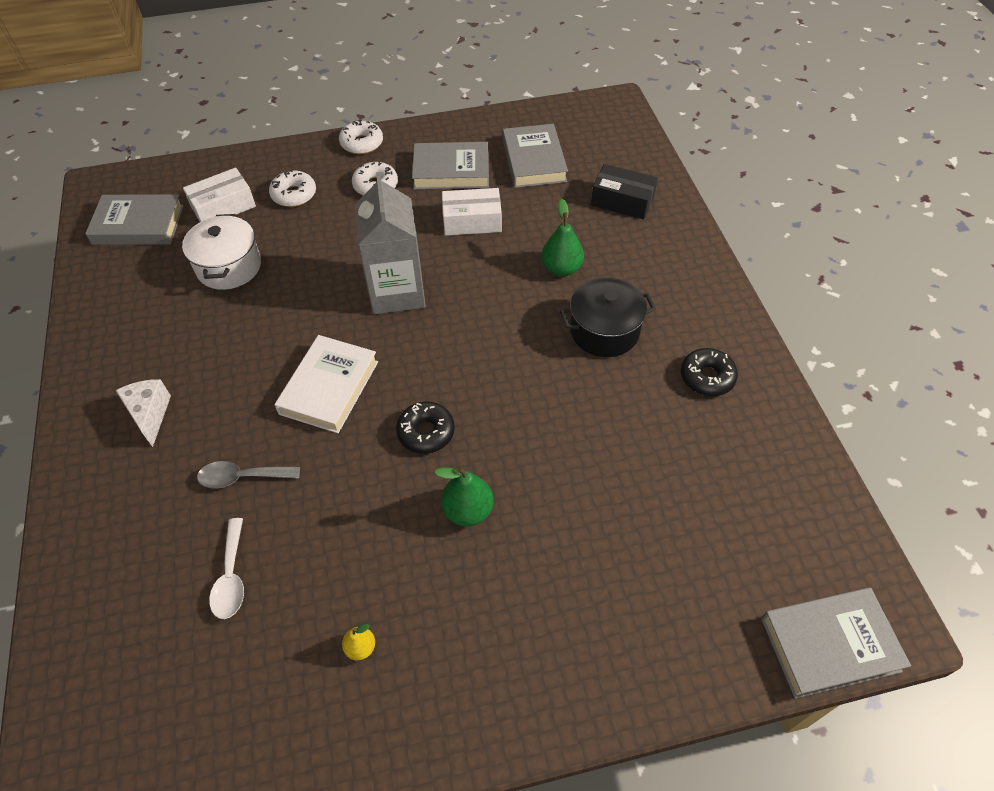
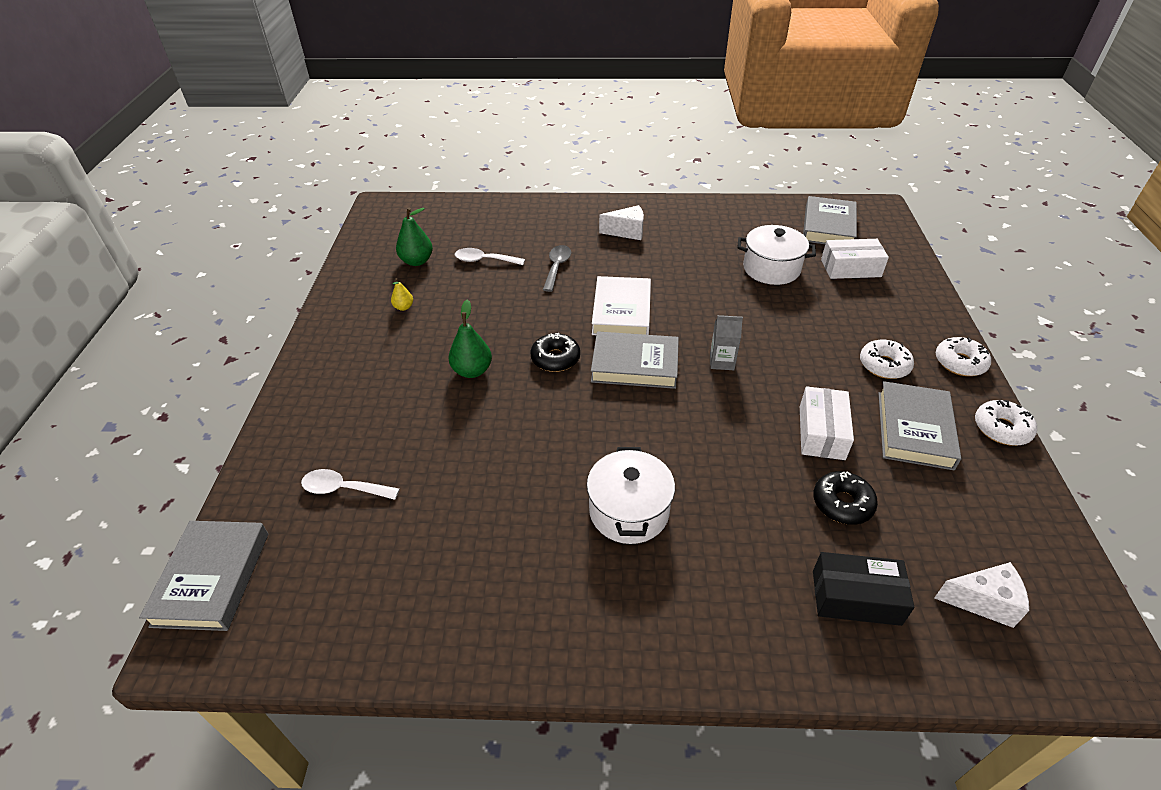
camera: 105 degrees right, 10 degrees down
(223, 207) = (850, 268): white box -> white box turned 75 degrees counterclockwise
(294, 194) = (868, 309): white donut -> white donut (1001, 429)
(329, 387) = (621, 311): white book -> white book turned 60 degrees clockwise
(397, 292) = (722, 361): grey carton -> grey carton, size x0.46
(534, 161) = (942, 515): grey book -> grey book (635, 365)
(561, 268) = (733, 496): green pear -> green pear (417, 261)
(597, 147) = (982, 601): none -> white cheese
(604, 331) = (629, 511): black pot -> white pot
(622, 201) = (856, 597): black box -> black box turned 60 degrees clockwise
(679, 572) = (343, 489): none -> white spoon
(707, 377) = (532, 590): black donut -> black donut (842, 503)

